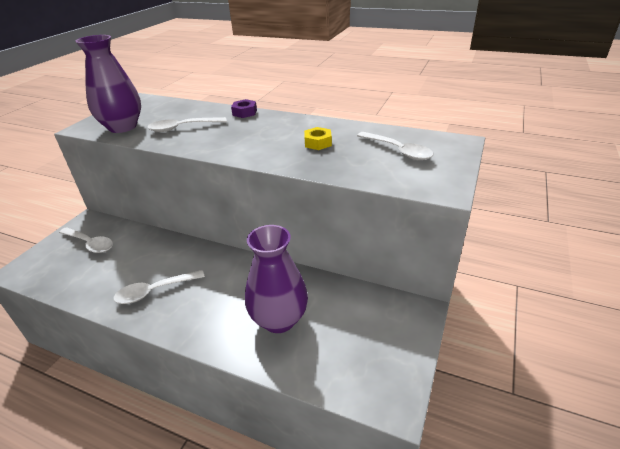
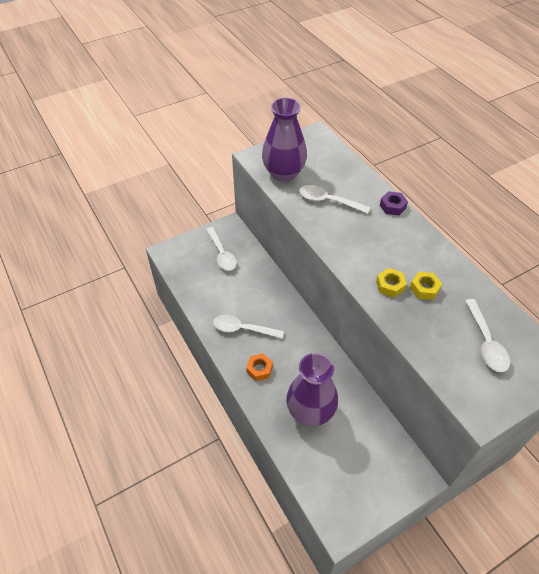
camera: 35 degrees right, 15 degrees up
(197, 315) = (259, 369): none -> orange nut
(287, 152) = (390, 285): none -> yellow nut

